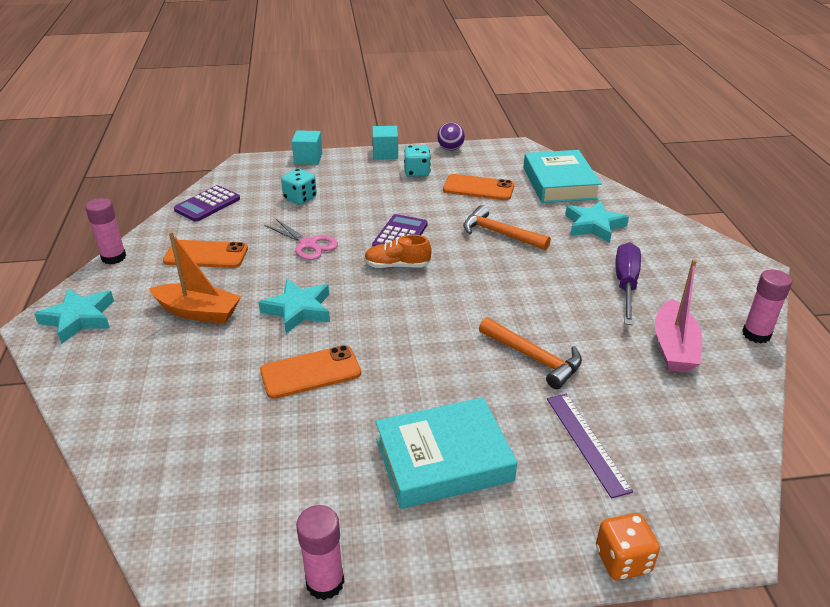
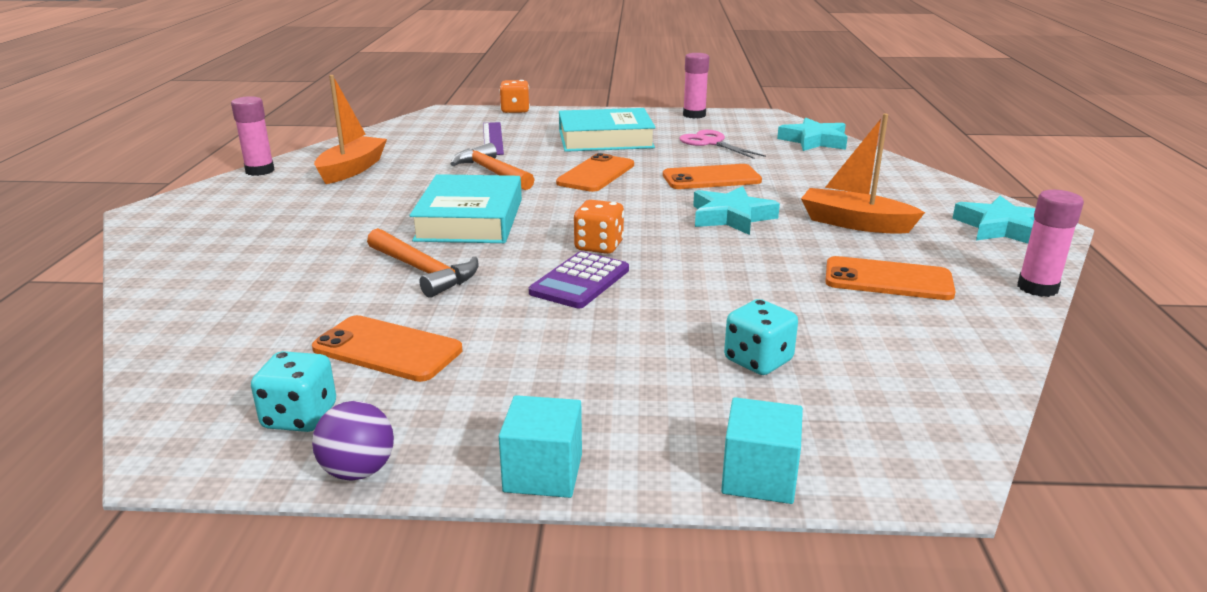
camera: 170 degrees left, 10 degrees down
(207, 204) = (949, 365): purple calculator -> none
(308, 244) = (728, 281): pink scissors -> pink scissors (711, 143)
(397, 266) = (599, 246): orange shoe -> orange dice
(417, 172) = (490, 401): turquoise dice -> turquoise dice (300, 417)
(429, 367) = (596, 174): none -> orange phone
(559, 183) = (218, 345): turquoise book -> turquoise book (470, 219)
(594, 225) = (267, 270): turquoise star -> turquoise star (814, 141)
(626, 285) = (327, 209): purple screwdriver -> none
(674, 347) = (352, 169): pink boat -> orange boat

